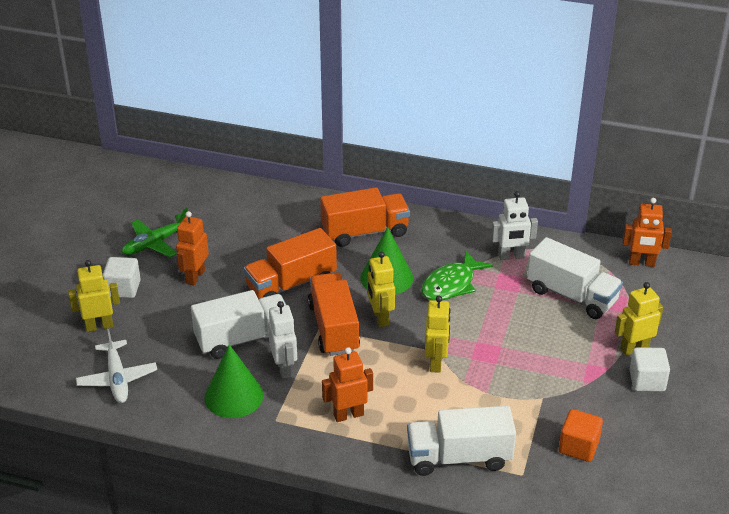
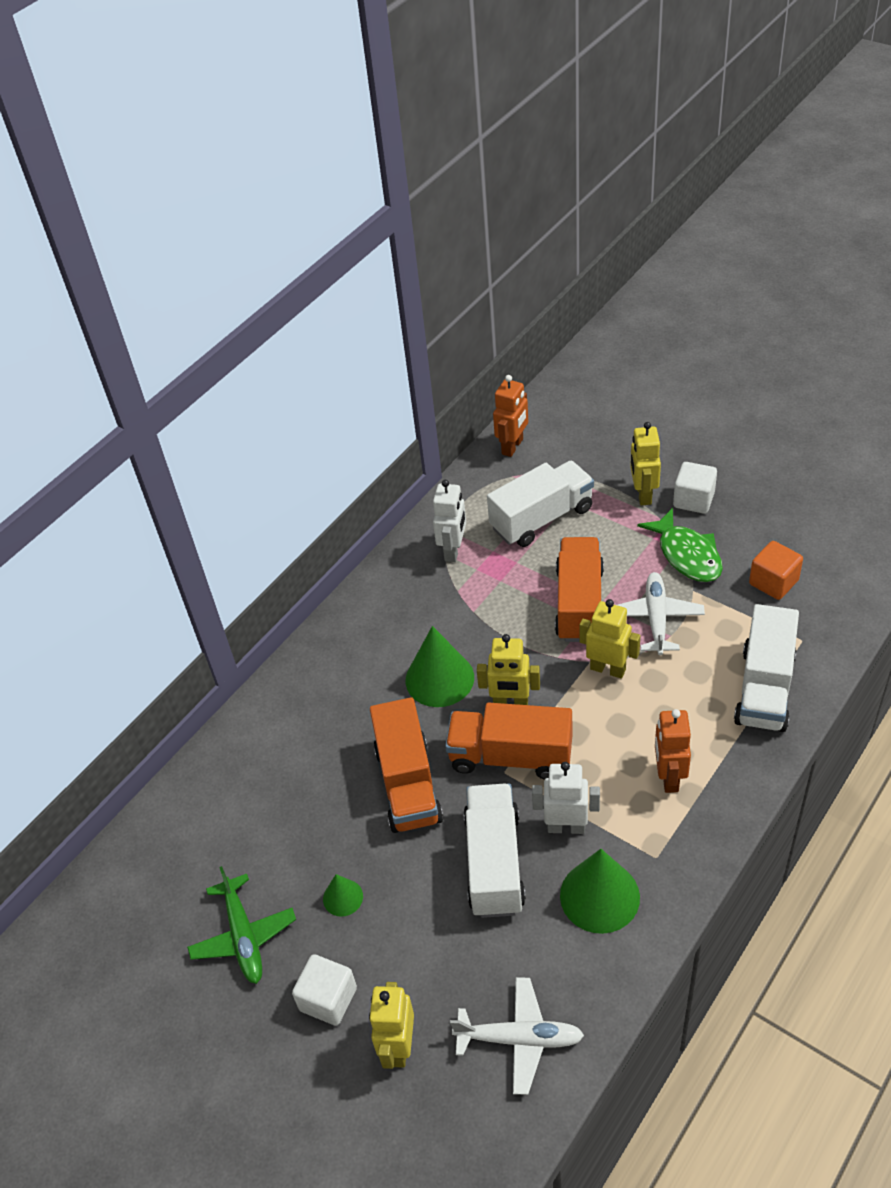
camera: 65 degrees left, 10 degrees up
(195, 276) = (343, 897): orange robot -> green cone
(365, 232) = (341, 679): orange truck -> orange truck (579, 604)
(451, 284) = (479, 618): green fish -> green fish (687, 555)
(500, 381) = (656, 618): none -> white plane

